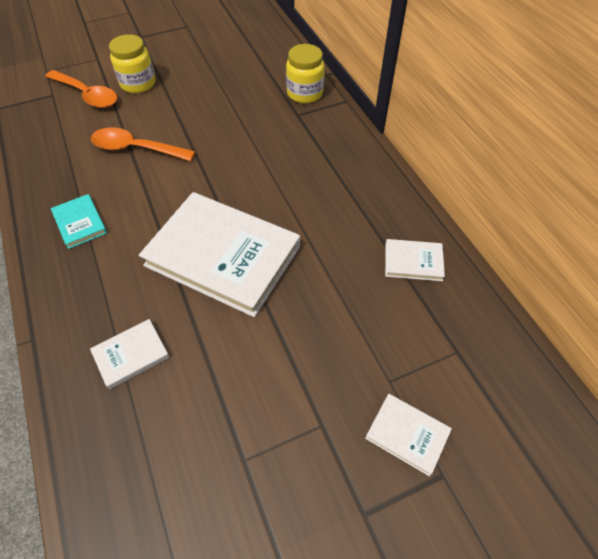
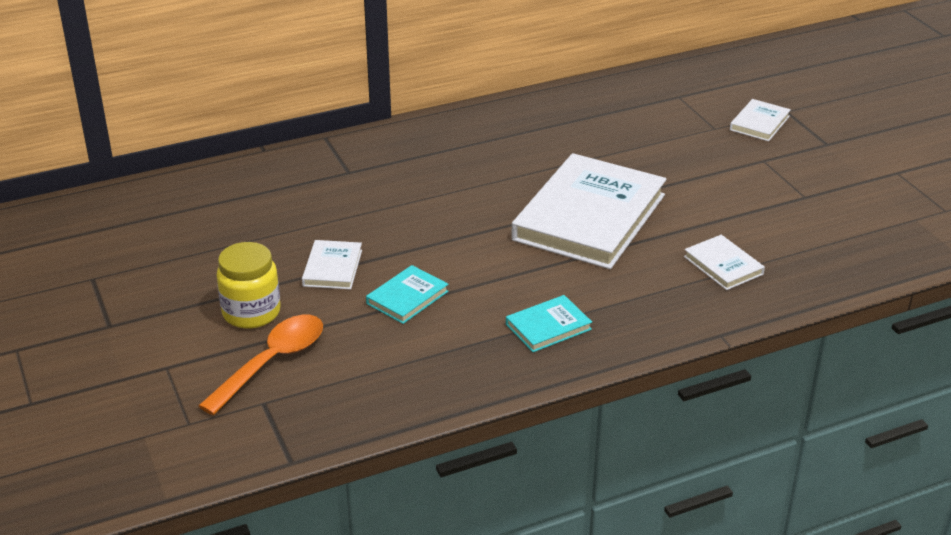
camera: 90 degrees left, 20 degrees down
(136, 149) = (407, 297): orange spoon -> turquoise book
(305, 93) = (304, 166): yellow jar -> none
(413, 262) = (584, 109): white book -> white book (332, 268)

